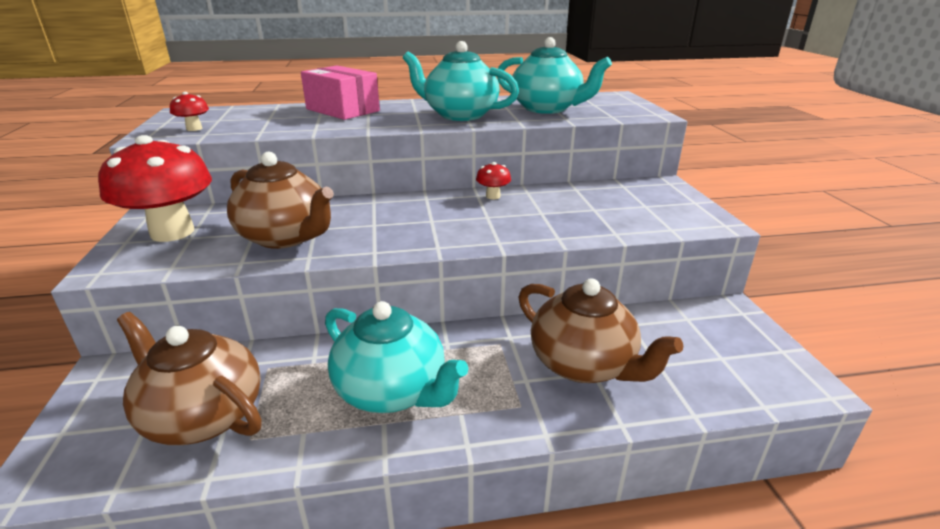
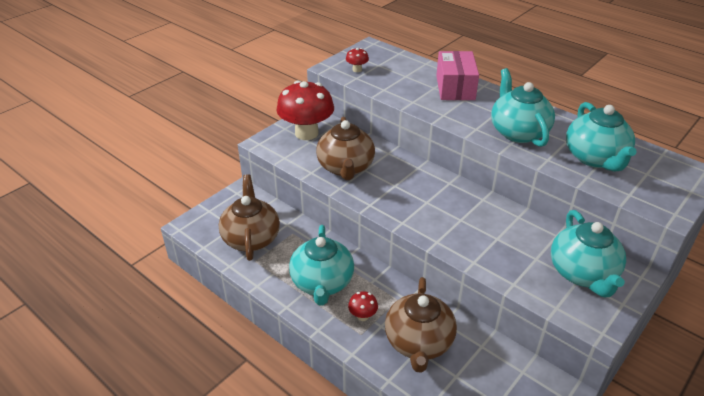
camera: 50 degrees right, 10 degrees up
(493, 196) = (490, 206): red mushroom -> red mushroom (363, 316)
(639, 200) = (582, 273): none -> turquoise teapot

